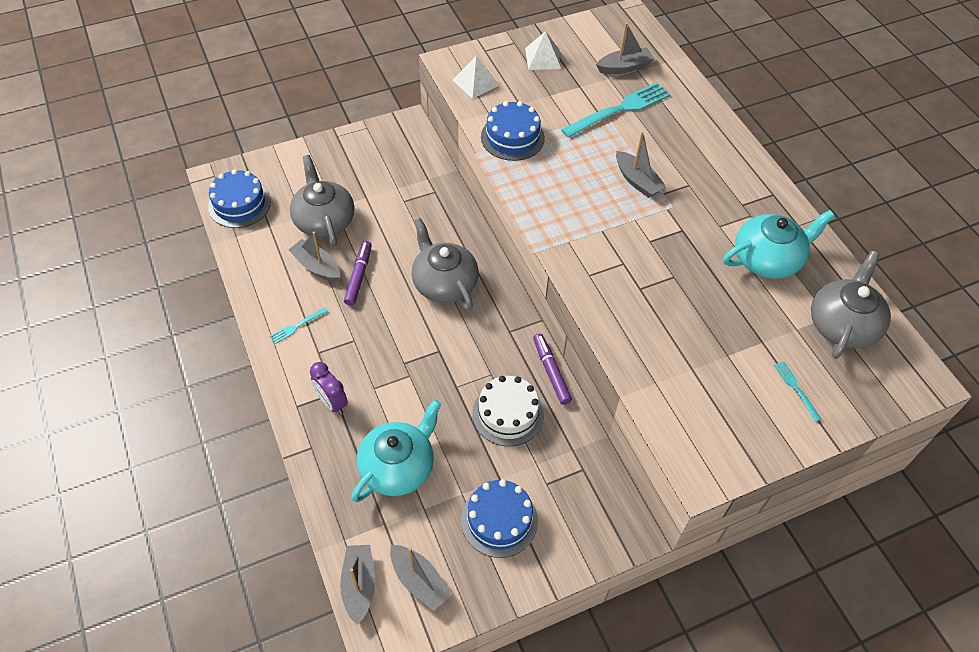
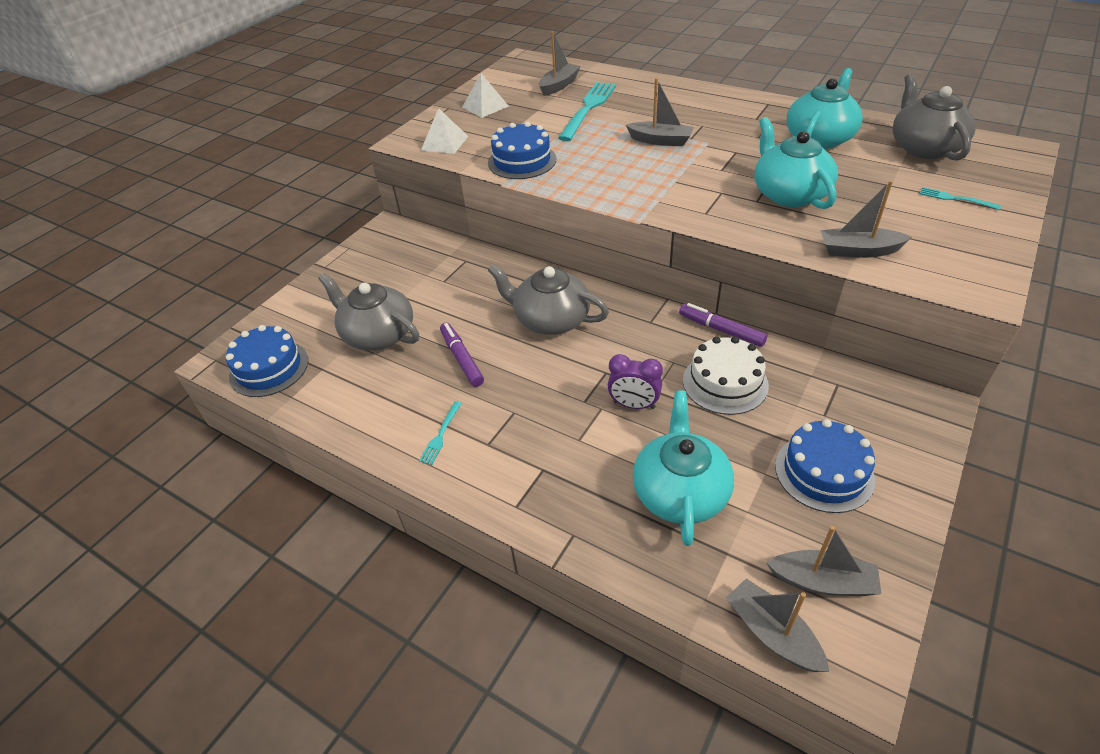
camera: 30 degrees left, 10 degrees down
(317, 266) = (409, 374): grey boat -> grey boat (858, 251)
(332, 402) = (550, 479): purple clock -> purple clock (634, 405)
(672, 298) = (789, 194): none -> turquoise teapot

